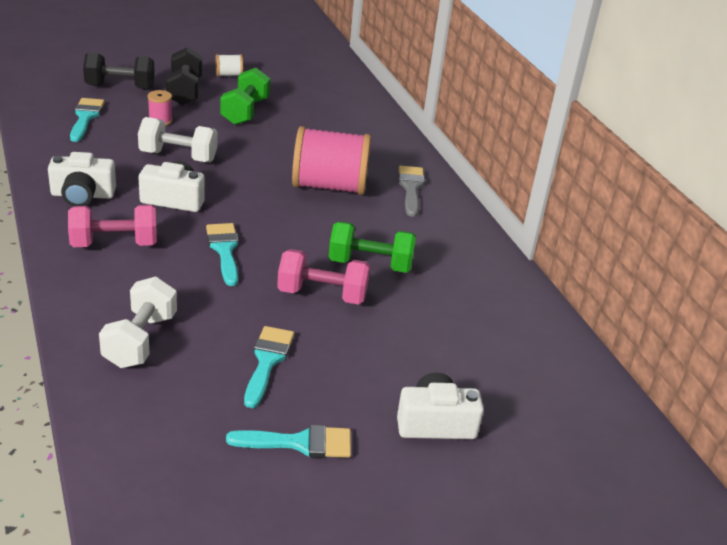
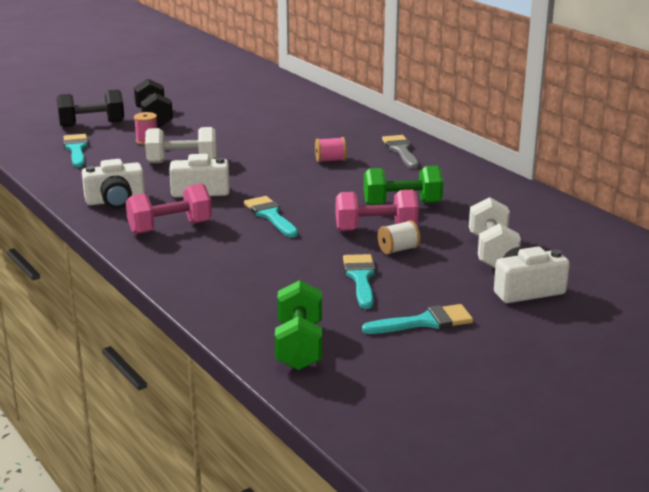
camera: 10 degrees left, 10 degrees down
(140, 340) = (242, 284): white dumbbell -> white dumbbell (492, 252)
(229, 75) = (185, 101): white spool -> white spool (398, 250)
(245, 112) = (219, 123): green dumbbell -> green dumbbell (299, 346)
(329, 186) = (330, 160): pink spool -> pink spool, size x0.43

